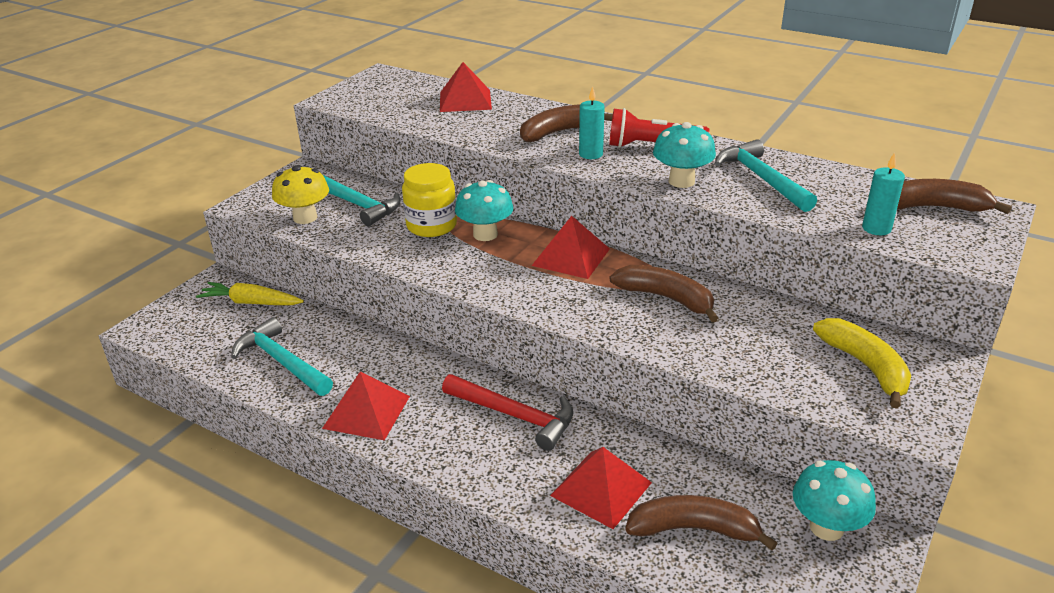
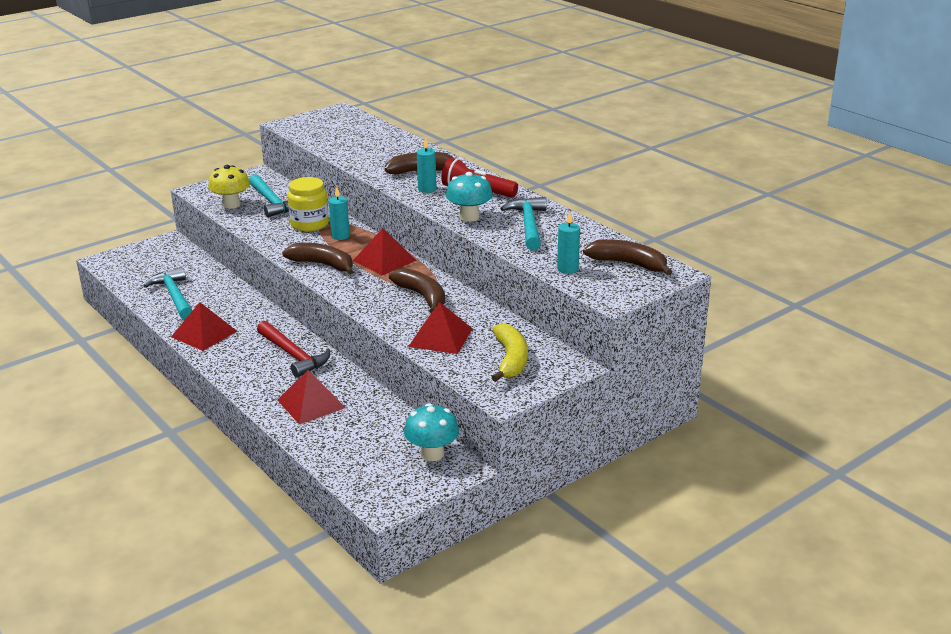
camera: 20 degrees right, 5 degrees down
(251, 302) = (180, 258): yellow carrot -> none
(465, 100) = (379, 138): red pyramid -> red pyramid (440, 337)
(485, 234) = (340, 236): turquoise mushroom -> turquoise candle
(694, 529) = (348, 435): brown banana -> brown banana (323, 264)

